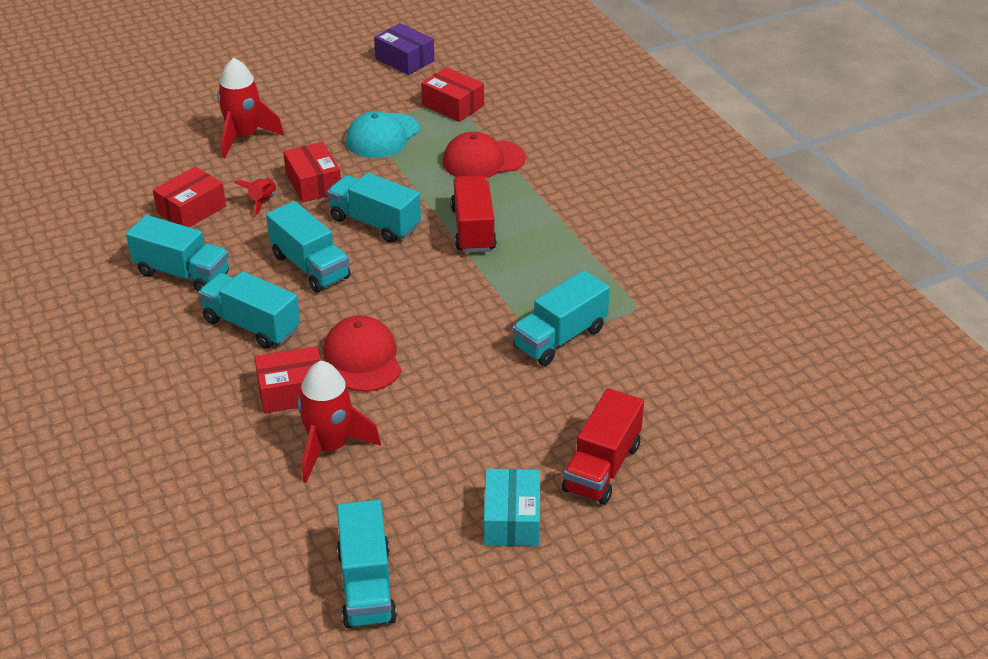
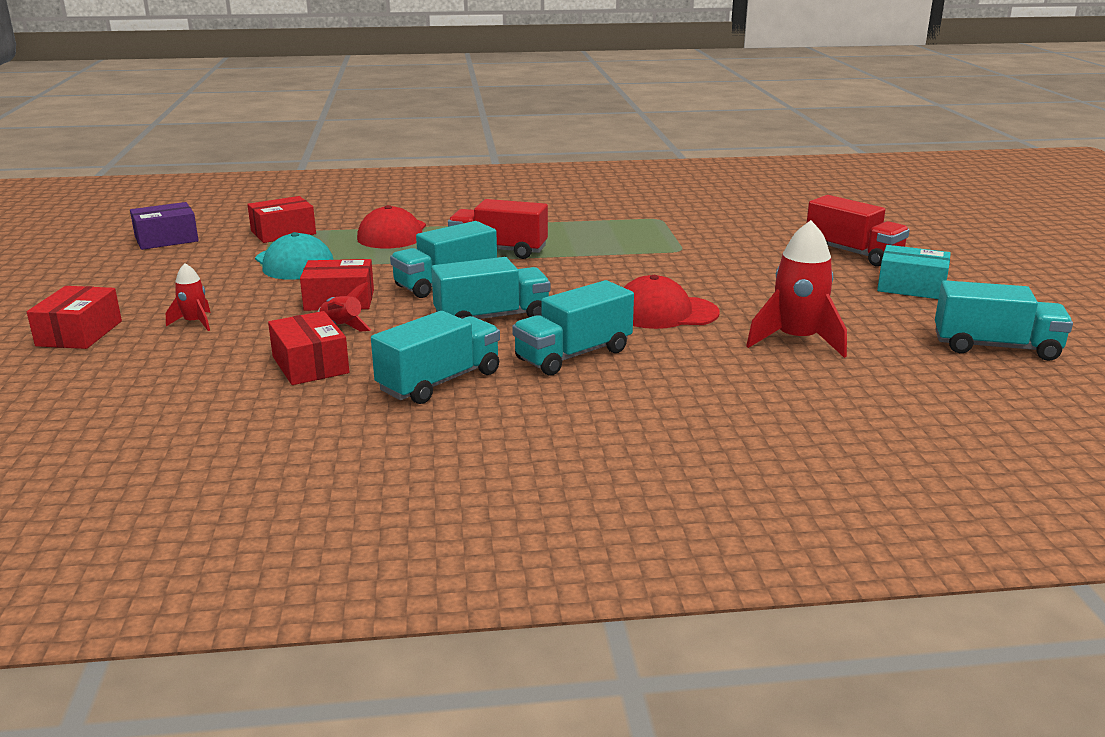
camera: 70 degrees left, 15 degrees down
(244, 137) = (195, 323): red rocket -> red rocket, size x0.53
(292, 392) = (701, 348): red box -> red box (79, 333)
(560, 338) = (682, 244): turquoise truck -> none

